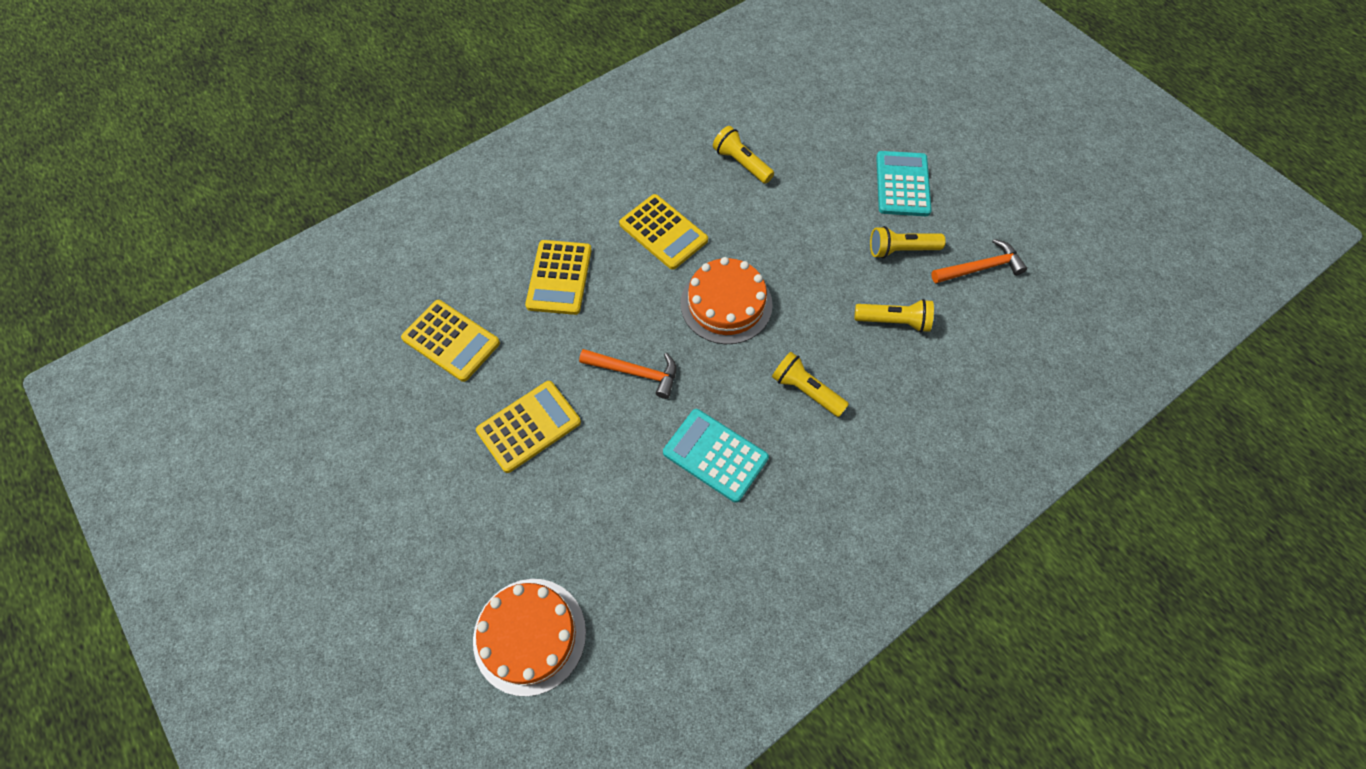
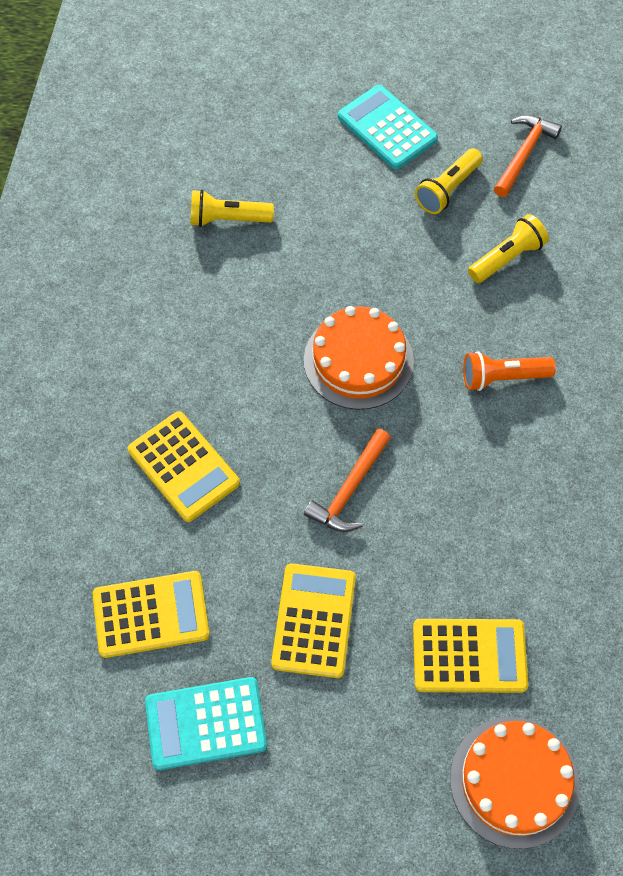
camera: 45 degrees left, 0 degrees up
(635, 372) = (350, 489): orange hammer -> orange hammer turned 150 degrees clockwise
(663, 232) = (230, 342): yellow calculator -> yellow calculator (469, 656)
(715, 455) = (492, 497): turquoise calculator -> turquoise calculator (206, 724)
(806, 390) = (502, 377): yellow flashlight -> orange flashlight

